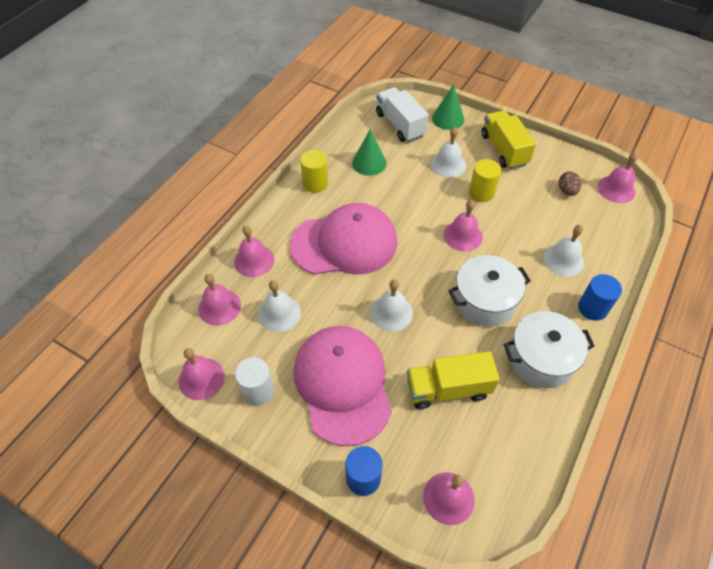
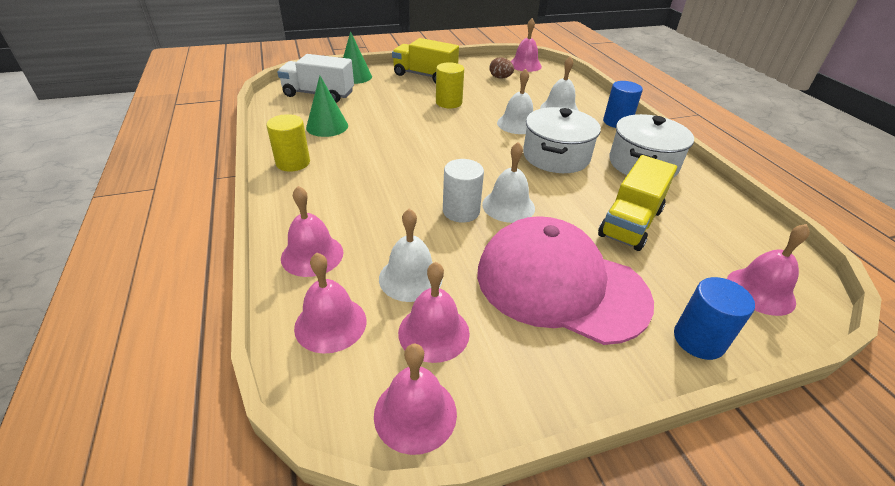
camera: 50 degrees left, 15 degrees down
(258, 390) = (497, 362): white cylinder -> white cylinder (461, 211)
(344, 243) = (390, 186): pink cap -> none
(448, 164) = (397, 99): white bell -> white bell (517, 124)
(463, 235) = (477, 130): pink bell -> pink bell (434, 332)

